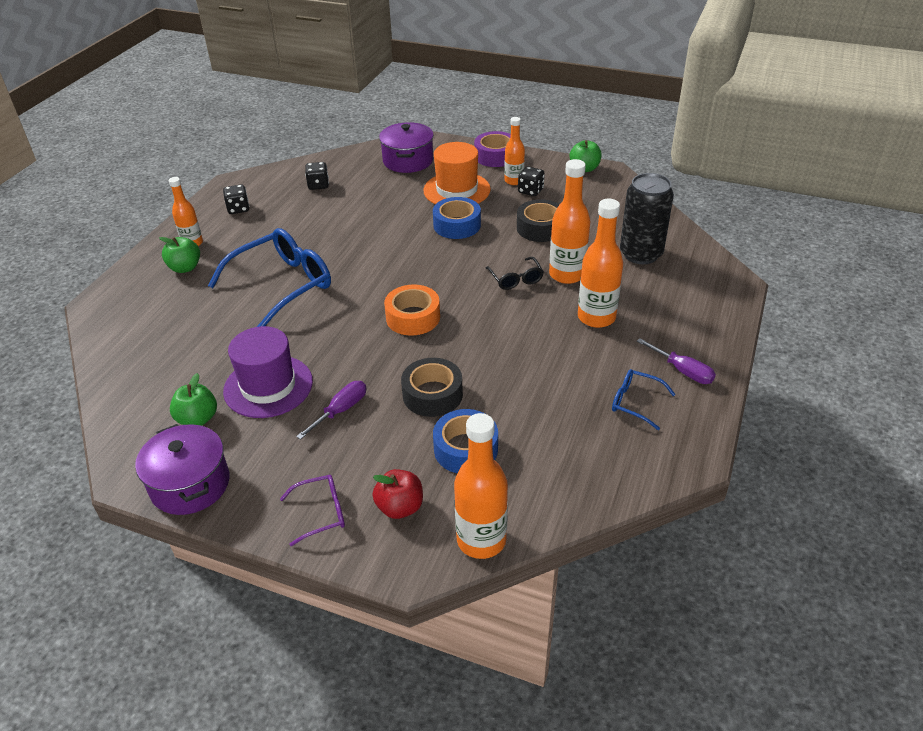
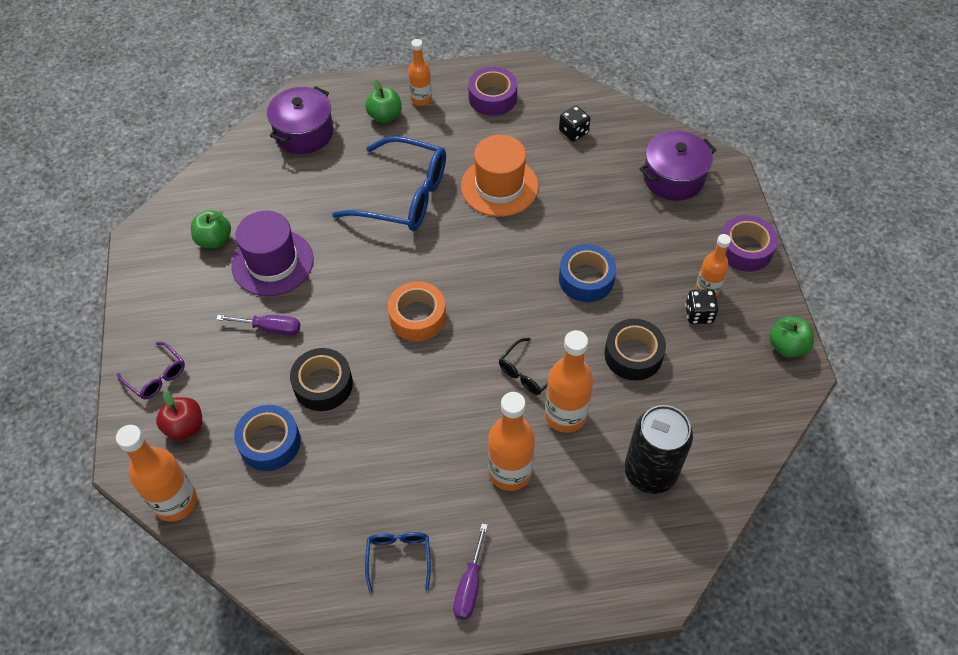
camera: 60 degrees right, 15 degrees up
(190, 484) = (148, 277): purple pot -> purple pot (304, 133)
(238, 209) = (492, 98): black dice -> purple tape
(457, 190) = (650, 247): orange hat -> orange hat (499, 186)

